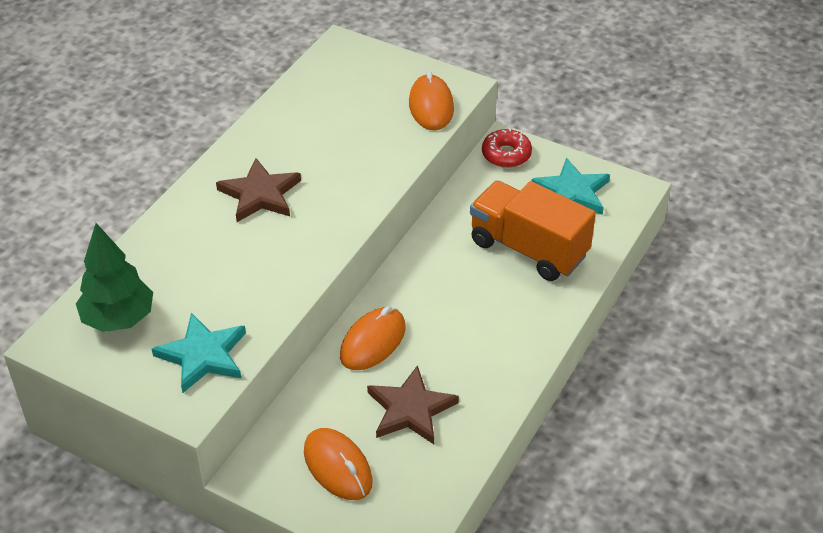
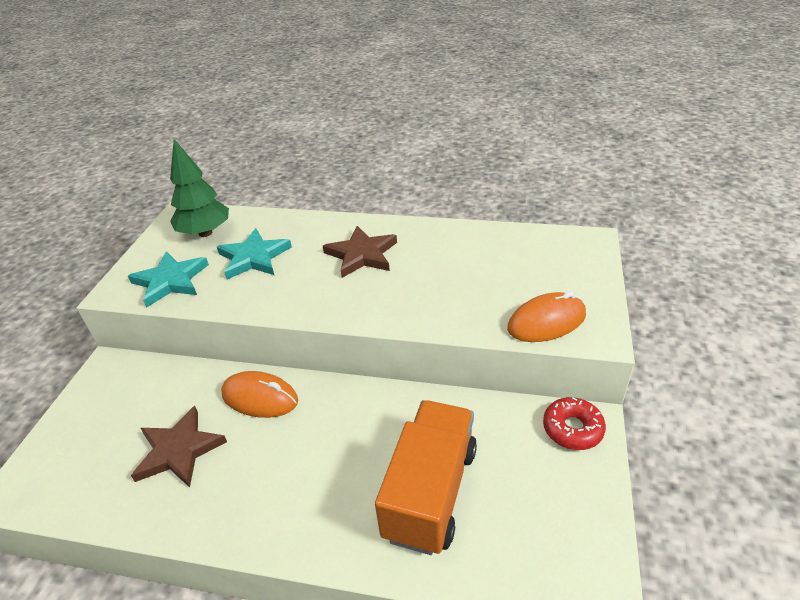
camera: 75 degrees right, 5 degrees down
(338, 467) = (111, 417): orange mouse -> none
(572, 192) = (549, 513): turquoise star -> turquoise star (254, 257)

